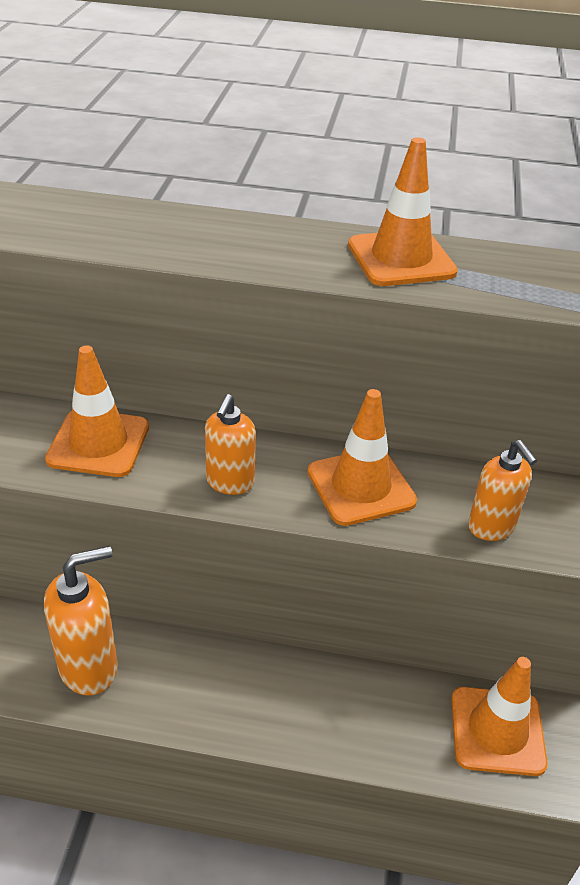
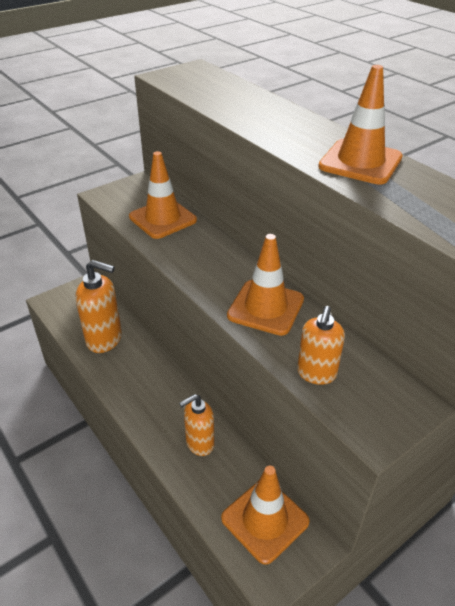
camera: 45 degrees right, 0 degrees up
(230, 482) = (199, 267): orange soap dispenser -> orange soap dispenser (199, 443)

